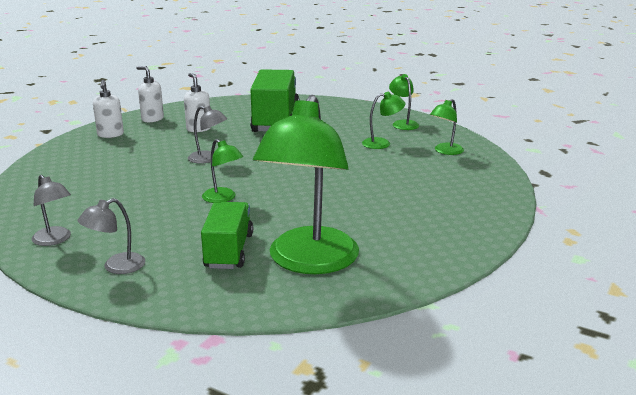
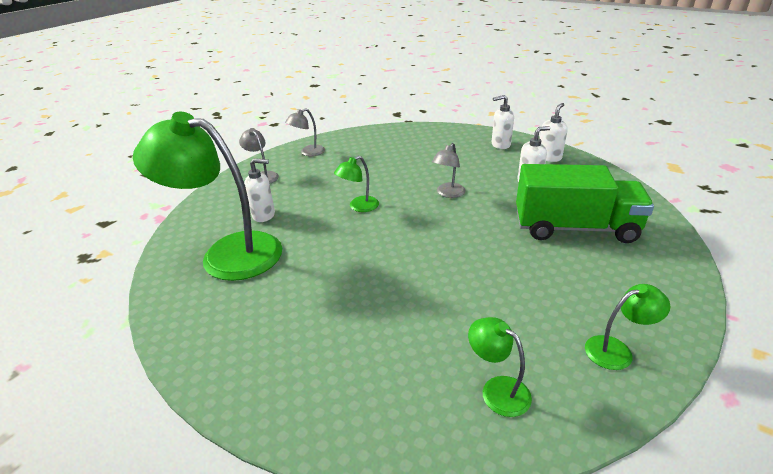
camera: 95 degrees right, 10 degrees up
(229, 251) = (264, 215): green truck -> white soap dispenser
(382, 143) = (517, 318): green lamp -> none

